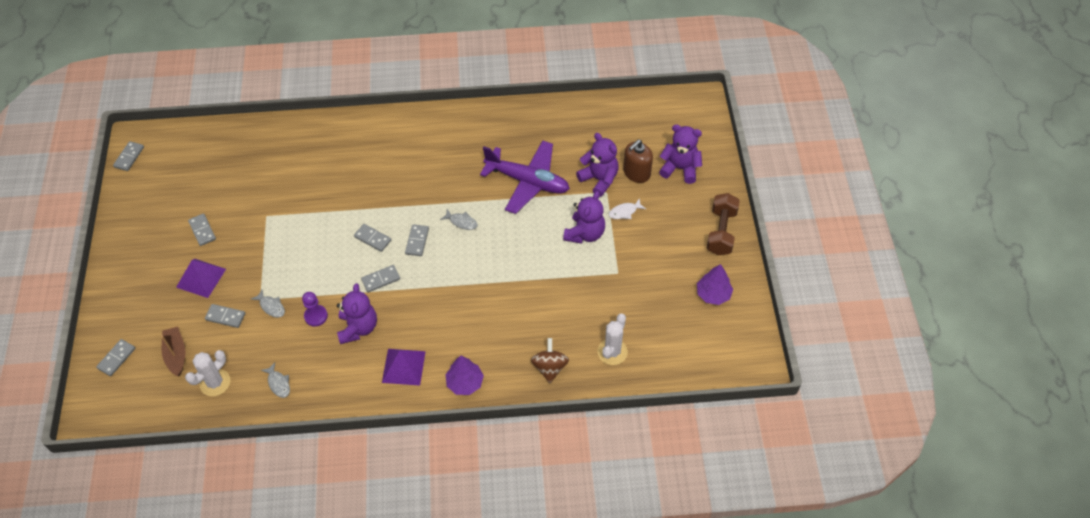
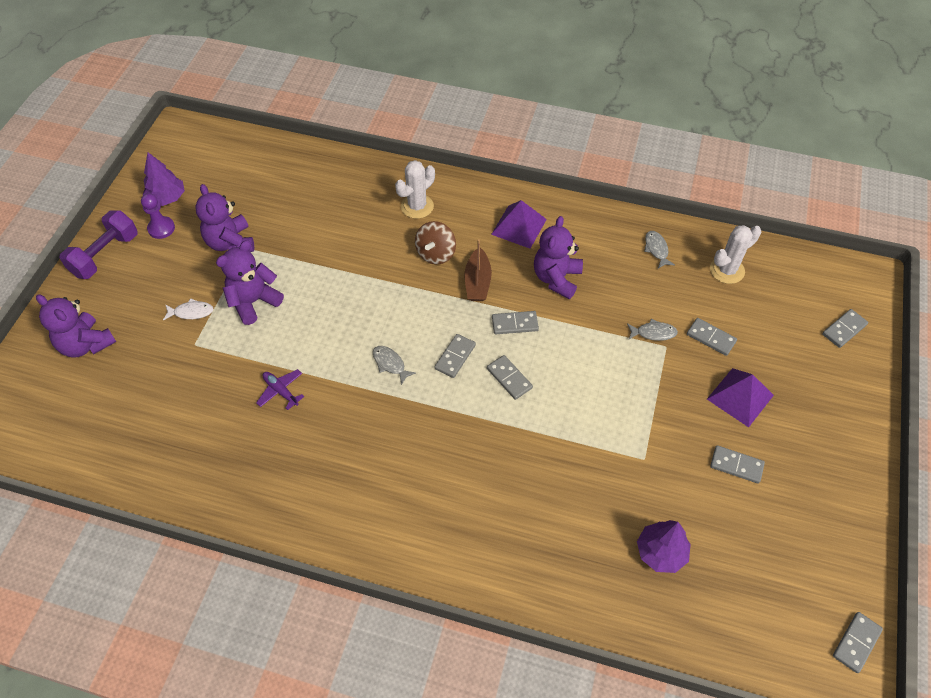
camera: 160 degrees left, 0 degrees up
(176, 354) = (772, 313): brown boat -> brown boat (477, 282)
(202, 230) = (736, 465): grey domino -> grey domino turned 60 degrees counterclockwise
(271, 306) = (653, 333): grey fish -> grey fish turned 120 degrees clockwise
(316, 316) = (602, 306): purple pawn -> purple pawn (161, 228)
(465, 382) = (462, 194): purple tree -> purple tree (661, 552)
(527, 181) = (281, 391): purple plane -> purple plane, size x0.41
(550, 367) = (372, 183): brown spinning top -> brown spinning top (436, 253)
(599, 179) = (191, 363): purple teddy bear -> purple teddy bear (230, 243)
(612, 352) = (303, 178): white cactus -> white cactus (417, 206)
(636, 173) = (141, 356): brown soap dispenser -> none
(721, 232) = (105, 255): brown dumbbell -> purple dumbbell

